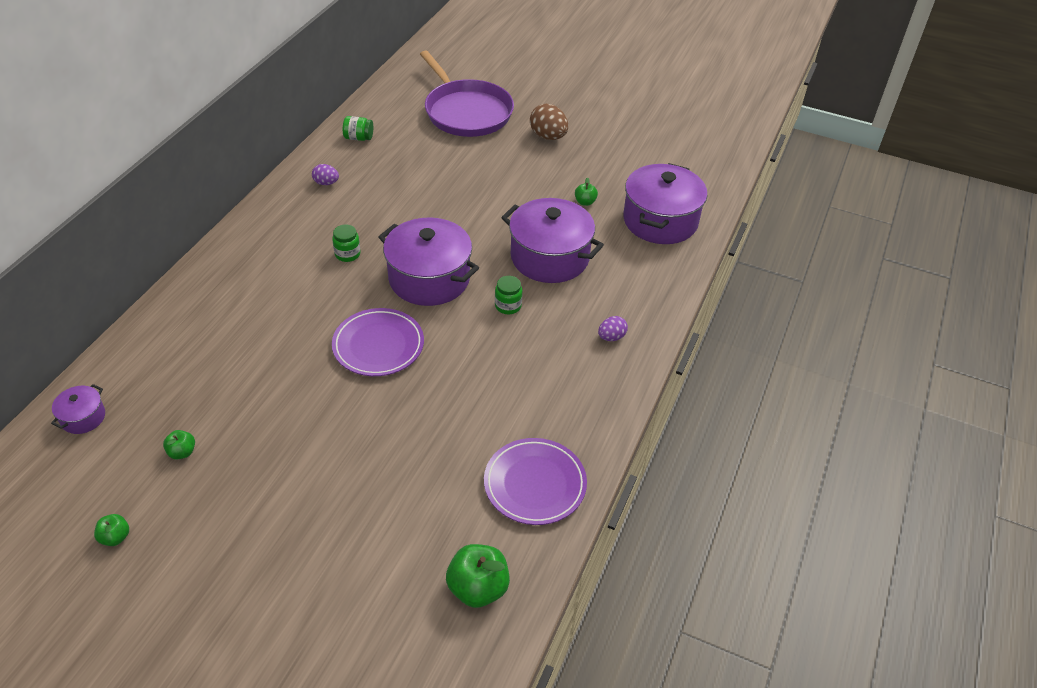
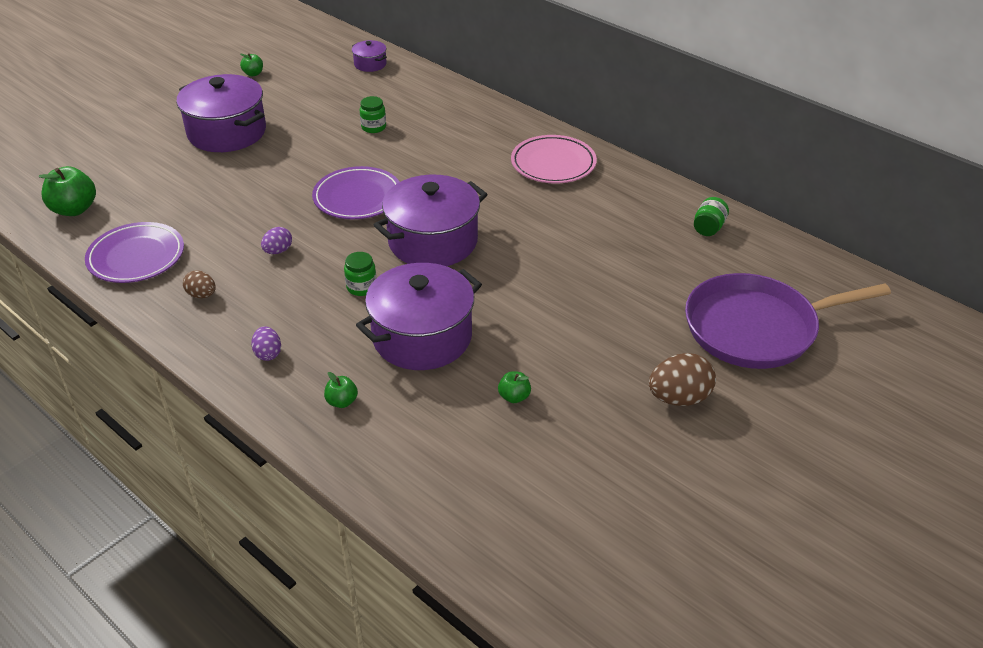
camera: 110 degrees right, 5 degrees down
(182, 452) = (307, 99): green apple -> green apple (342, 402)
(285, 229) = (553, 164): none -> pink plate
(326, 183) = (623, 195): purple egg -> purple egg (278, 251)
(347, 254) = (496, 195): green jar -> green jar (373, 127)
(565, 408) = (202, 295): none -> brown egg
(660, 221) = (444, 465): purple pot -> purple pot (227, 132)

